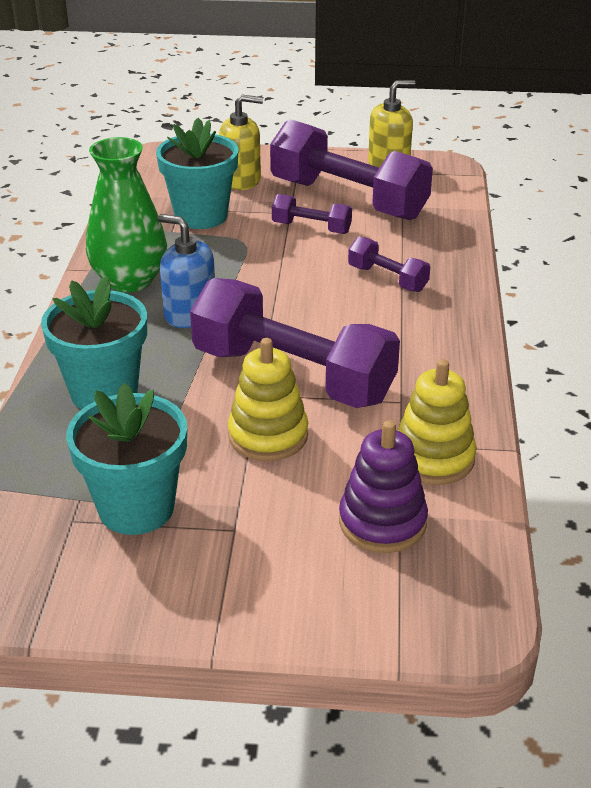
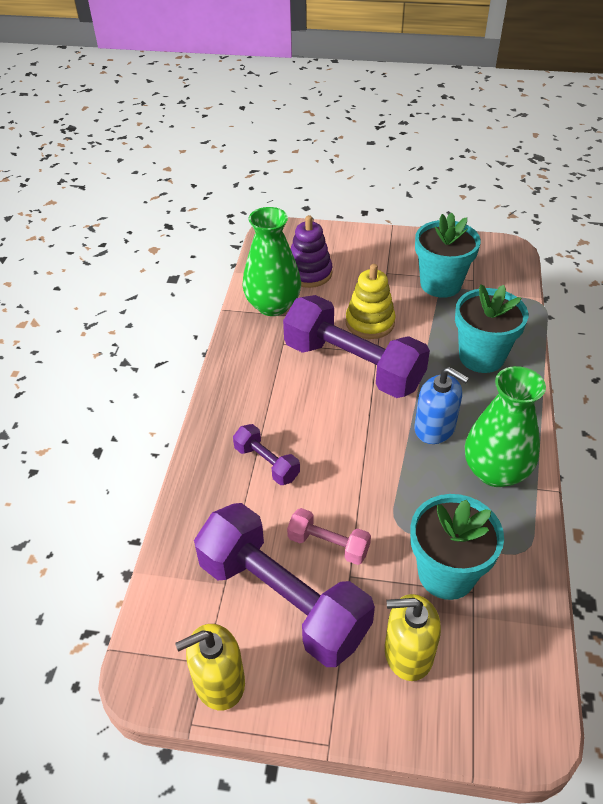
camera: 175 degrees left, 10 degrees up
(311, 228) = (328, 545): purple dumbbell -> pink dumbbell
(433, 458) = (273, 305): yellow stacking toy -> green vase

